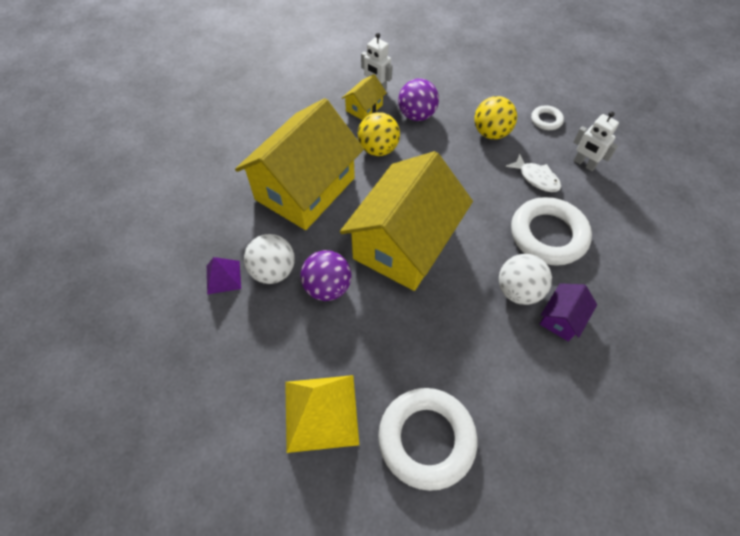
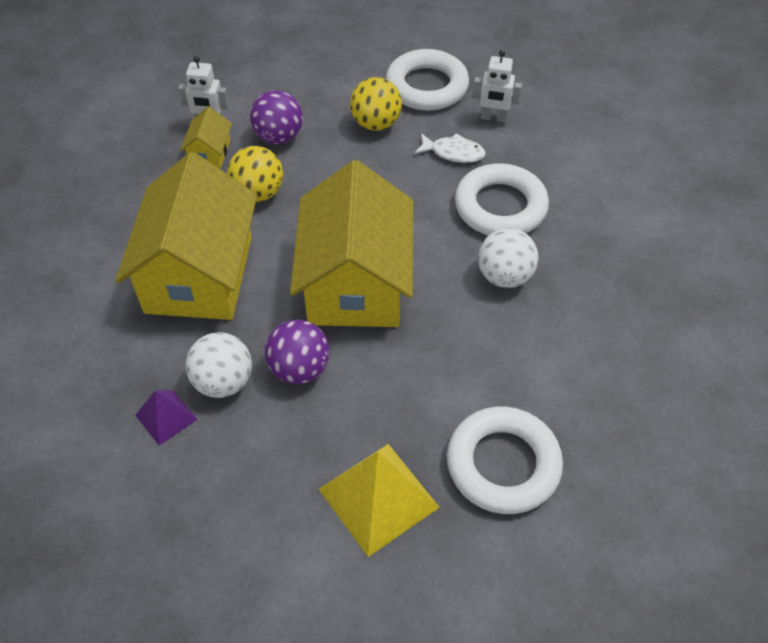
camera: 30 degrees left, 5 degrees down
(546, 120) = (427, 86): white ring -> white ring, size x2.10
(561, 318) = (562, 283): purple house -> none

